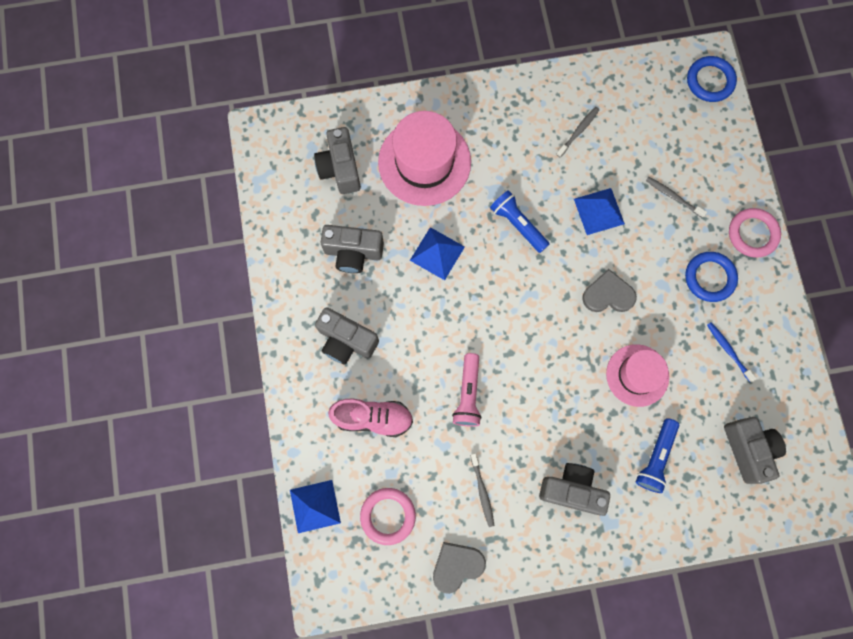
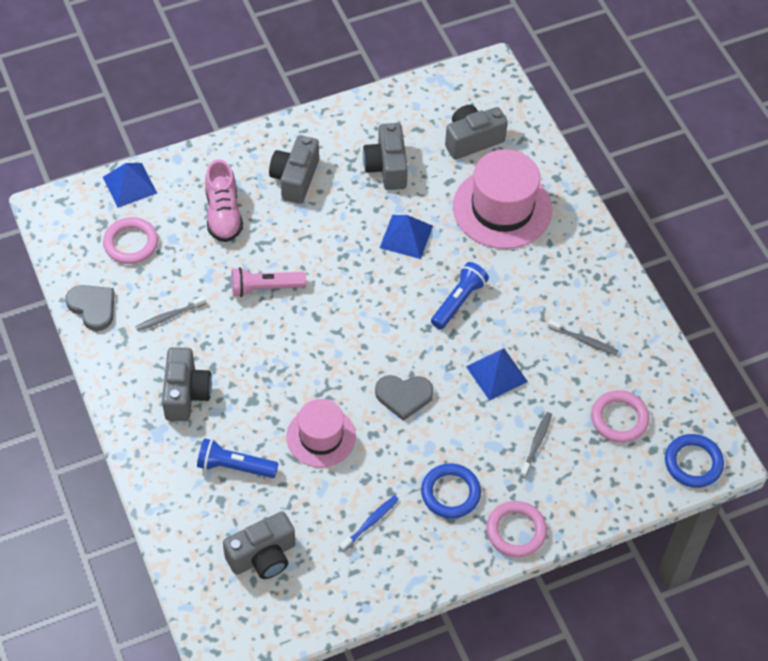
camera: 75 degrees right, 20 degrees down
(608, 294) = (403, 396): grey heart -> grey heart turned 105 degrees clockwise
(660, 125) = (619, 419): none -> pink ring

